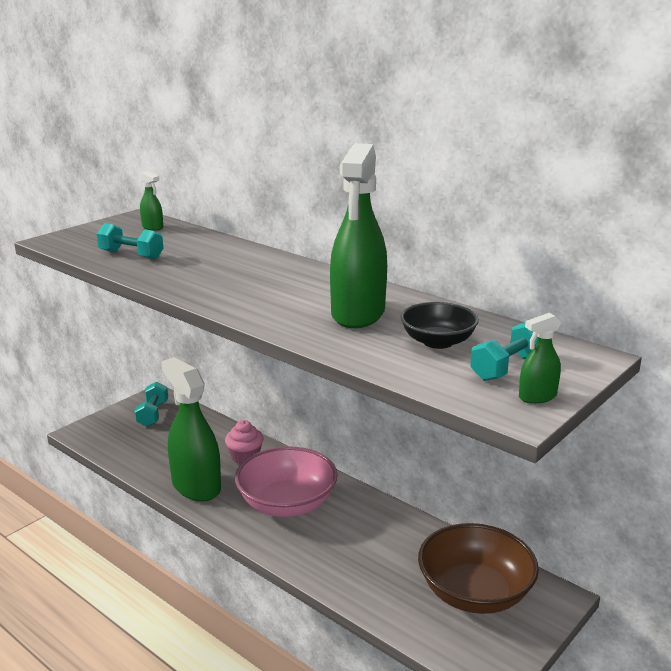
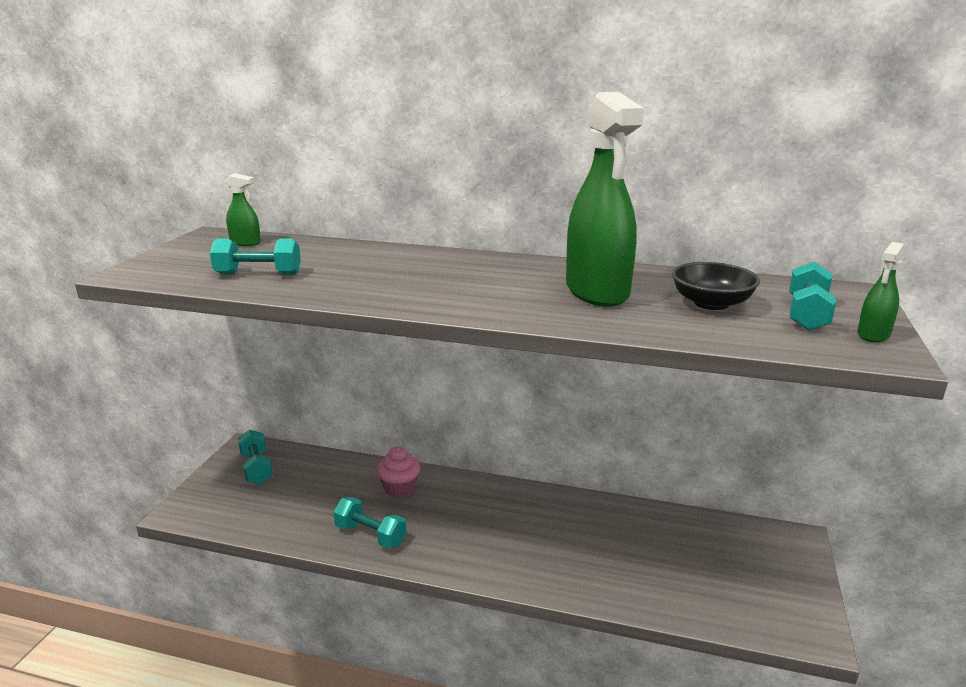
camera: 25 degrees left, 0 degrees up
(196, 486) = (370, 535): green spray bottle -> turquoise dumbbell
(287, 504) = (484, 525): pink bowl -> none
(474, 593) = (730, 559): brown bowl -> none

